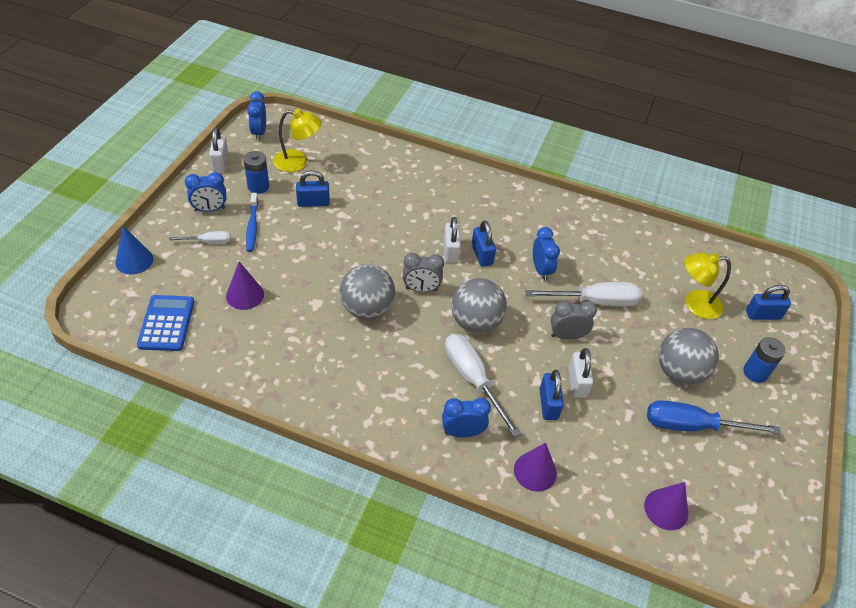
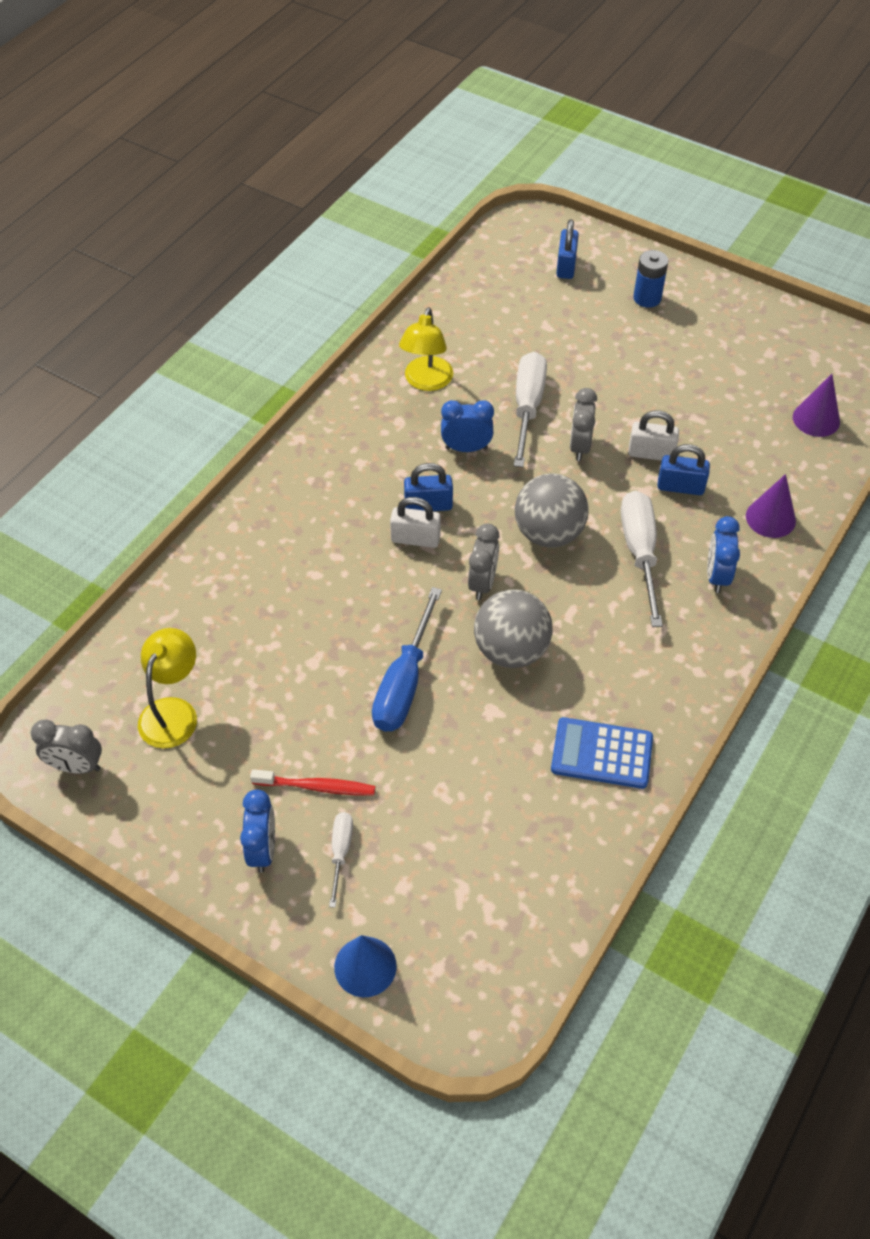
camera: 75 degrees left, 5 degrees up
(166, 323) = (509, 913): blue calculator -> blue calculator (601, 754)
(220, 162) = (142, 831): white padlock -> none
(245, 295) = (465, 803): purple cone -> none
(252, 226) = (317, 787): blue toothbrush -> red toothbrush
(258, 186) = (222, 774): blue battery -> none
(259, 133) = (76, 766): blue clock -> grey clock
(313, 203) = (279, 697): blue padlock -> none
(472, 379) = (639, 552): white screwdriver -> white screwdriver turned 105 degrees clockwise
(679, 372) = (642, 360): grey ball -> none
(692, 426) = (715, 370): blue screwdriver -> blue screwdriver (404, 683)
(695, 304) = (543, 318): yellow lamp -> yellow lamp (426, 382)

